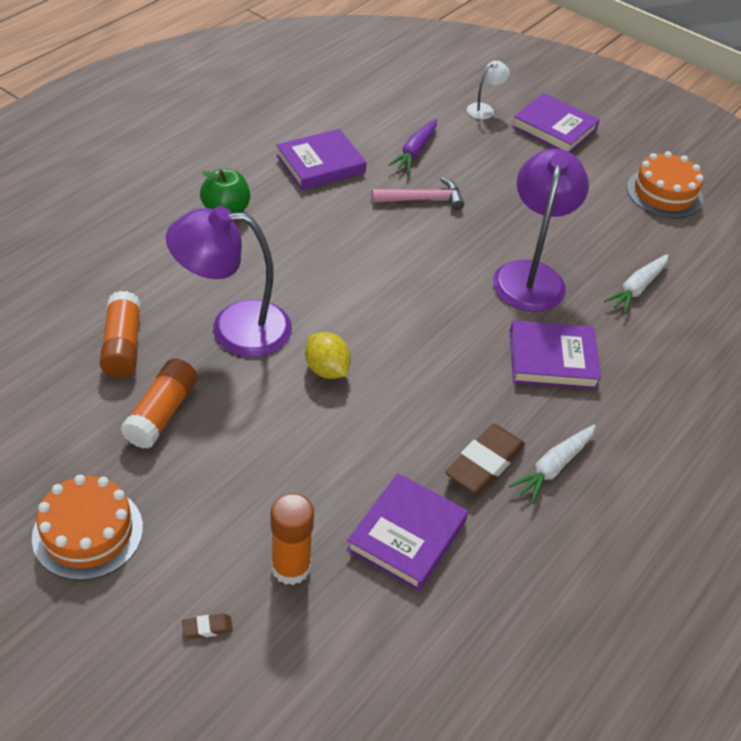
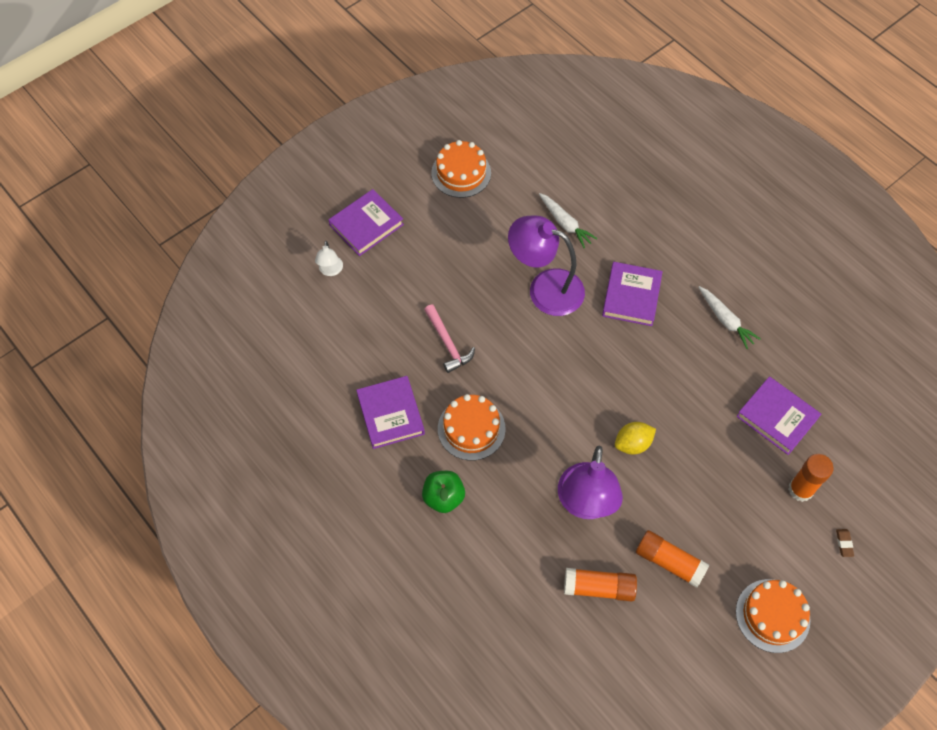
camera: 75 degrees left, 15 degrees up
(316, 225) = (471, 428): none -> orange cake
(415, 151) = (383, 337): purple carrot -> none
(423, 199) = (448, 343): pink hammer -> pink hammer turned 150 degrees clockwise
(484, 109) = (330, 270): white lamp -> white lamp turned 150 degrees counterclockwise
(484, 463) = (721, 360): brown eraser -> none

